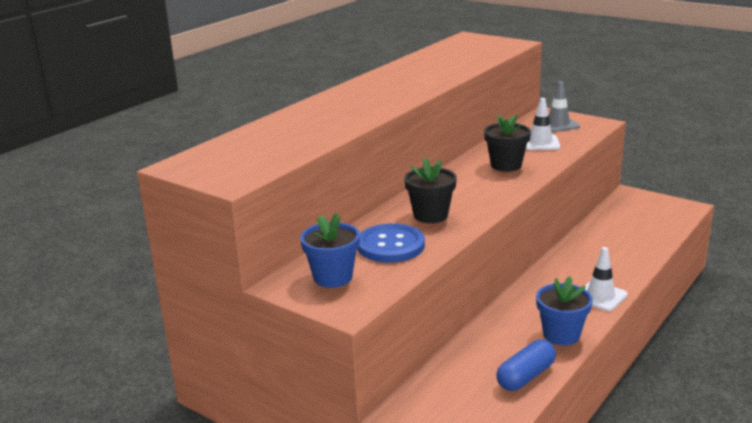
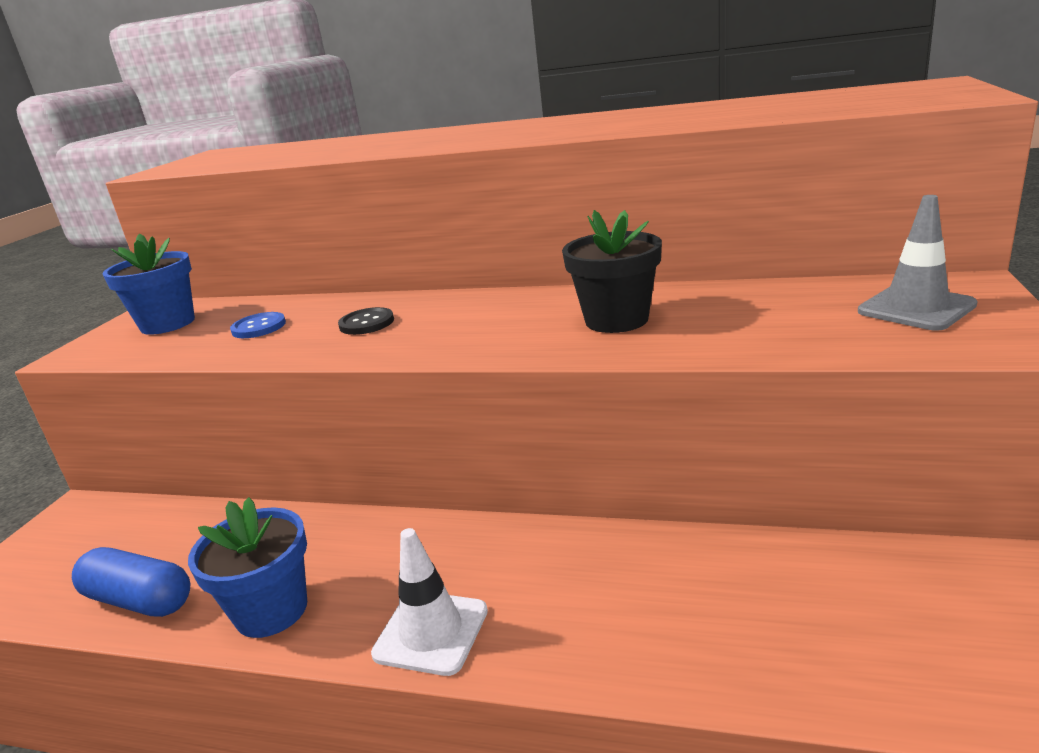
camera: 70 degrees right, 0 degrees up
(390, 245) = (259, 327): blue button -> blue button, size x0.52
(430, 215) = (366, 323): black flower pot -> black button
(540, 143) = (773, 318): white traffic cone -> none

